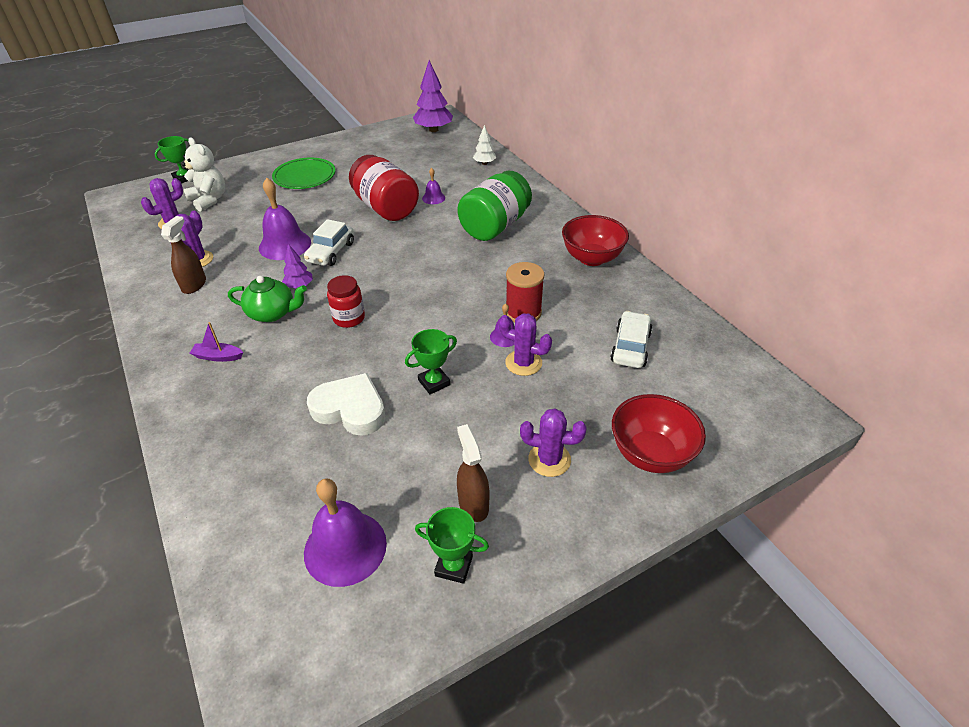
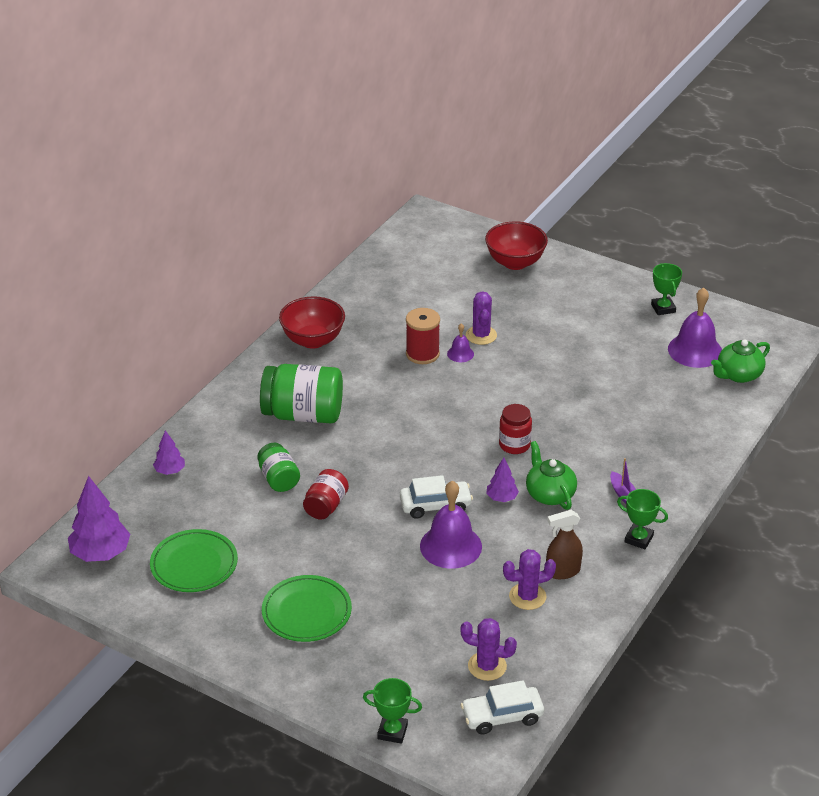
camera: 120 degrees left, 5 degrees down
(209, 200) = (421, 667): white teddy bear -> none
(261, 567) = (738, 375): none -> green teapot
(350, 409) = (602, 397): white heart -> none
(386, 208) = (326, 506): red jar -> red jar, size x0.56
(390, 153) = (194, 564): none -> green plate
(433, 198) = (279, 479): purple bell -> green jar
(434, 382) = (540, 369): green trophy -> green trophy (639, 539)
(473, 504) = (619, 315): brown spray bottle -> none
(484, 163) = (170, 471): white tree -> purple tree
(549, 459) = (558, 298): purple cactus -> none
(630, 347) = (418, 292): white car -> white car (502, 716)

